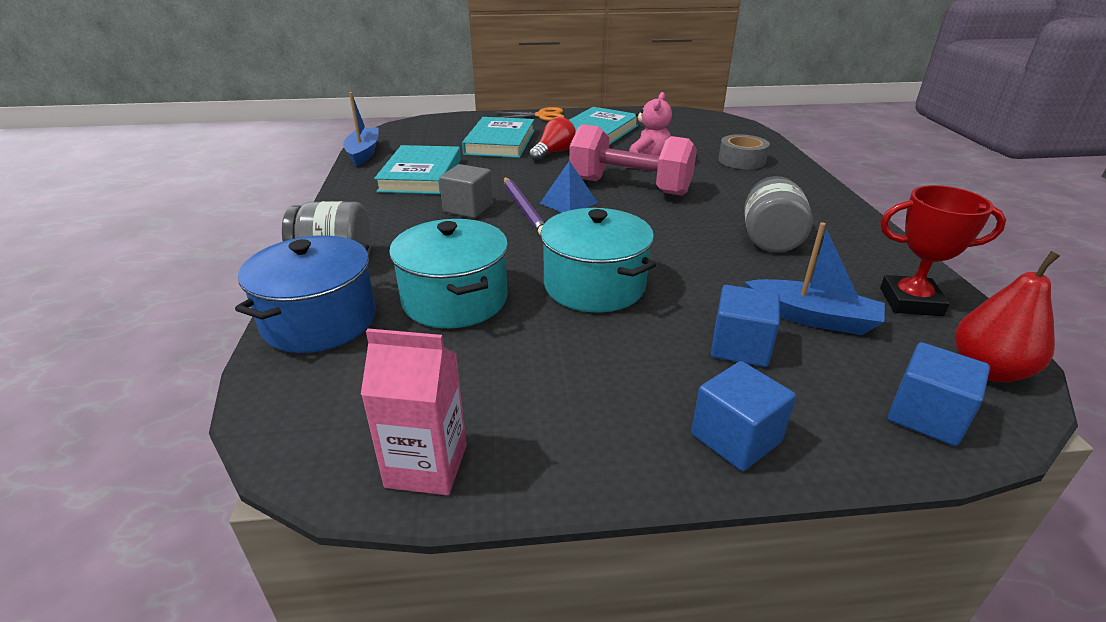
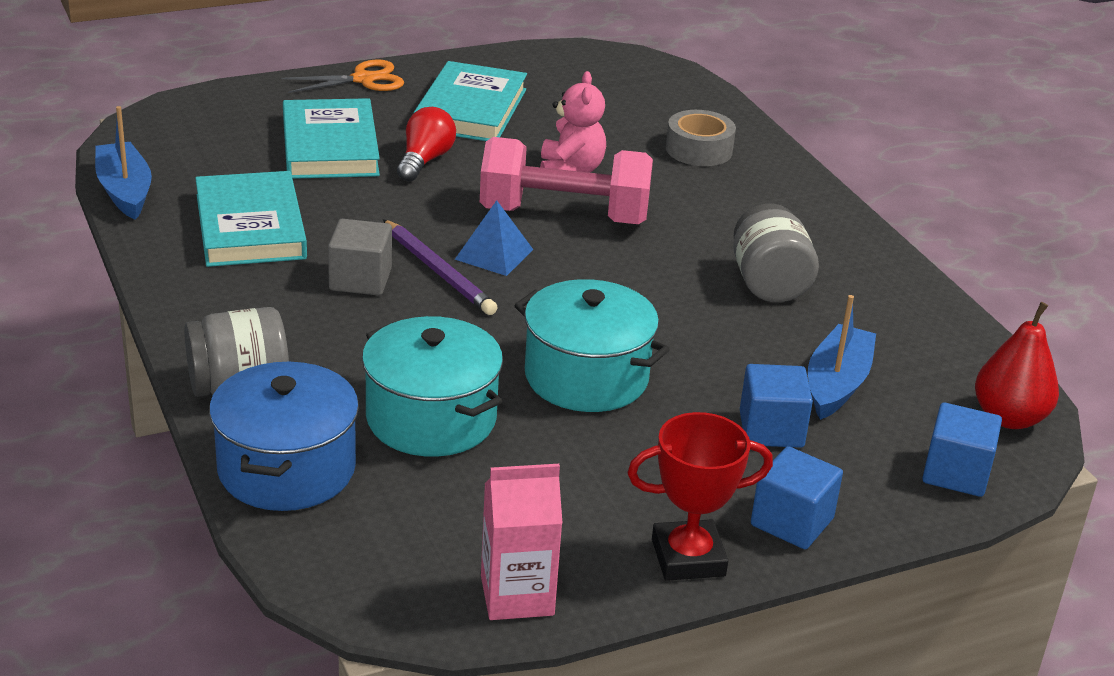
camera: 20 degrees left, 0 degrees up
(812, 317) = (836, 384): blue boat -> blue boat turned 75 degrees counterclockwise
(910, 302) = (933, 349): red trophy -> red trophy (688, 558)

